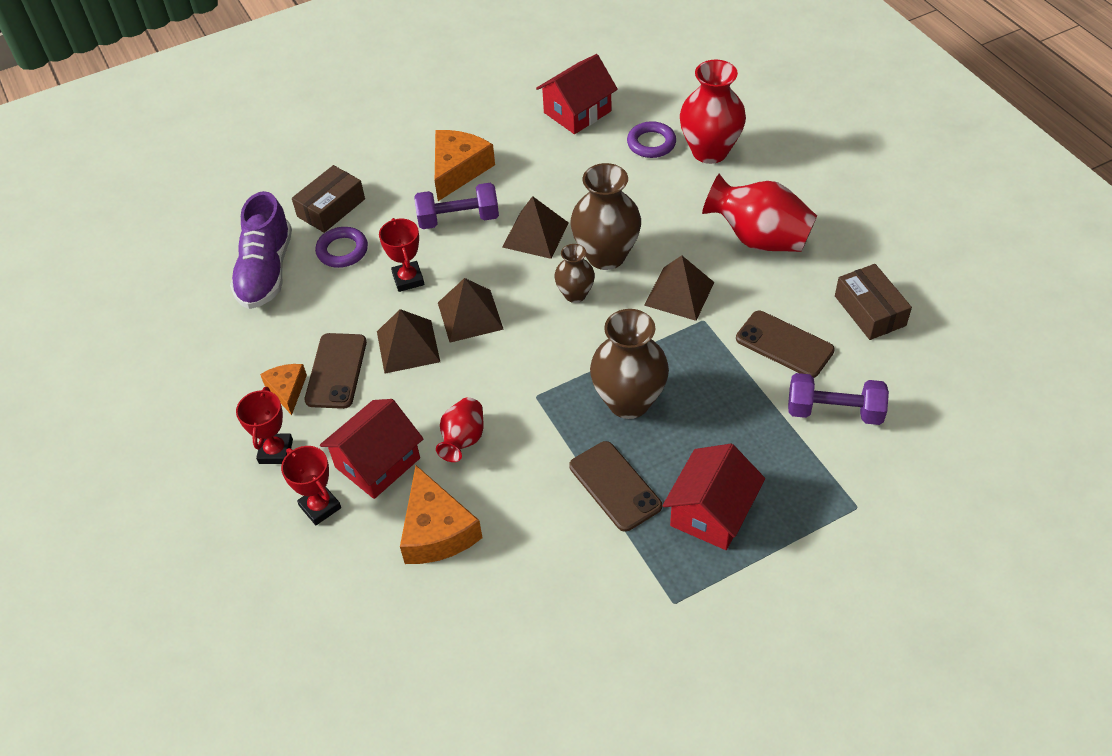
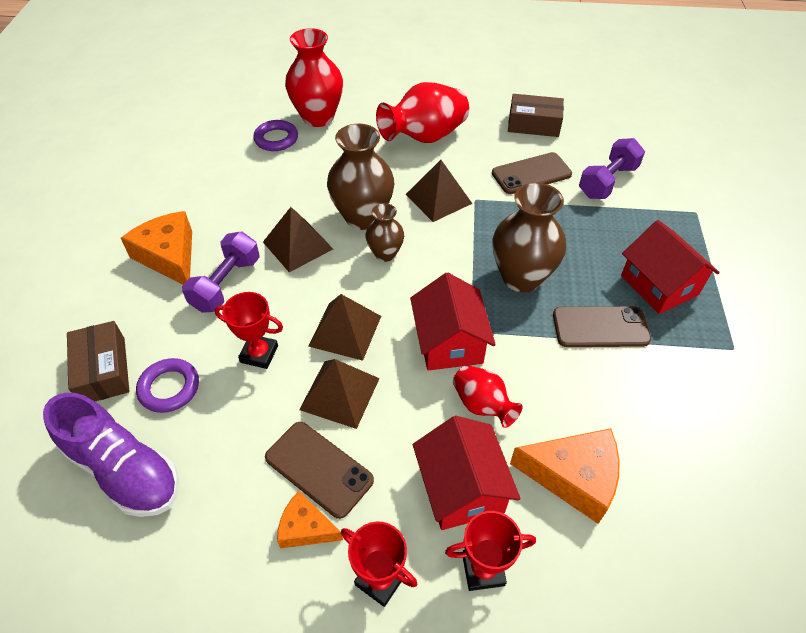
camera: 60 degrees left, 0 degrees up
(577, 112) = (195, 158): red house -> red house (449, 342)

